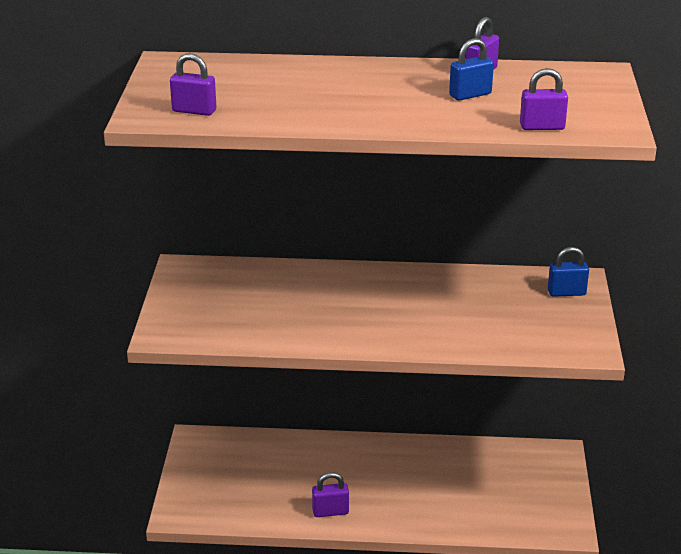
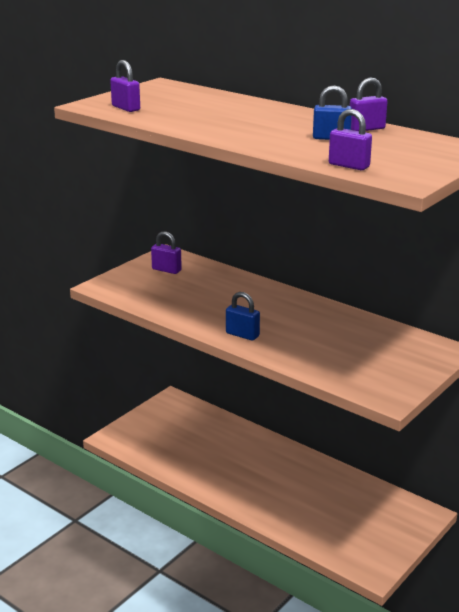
camera: 35 degrees right, 5 degrees down
(330, 512) = (209, 479): purple padlock -> purple padlock (166, 270)
(566, 293) = (423, 354): blue padlock -> blue padlock (242, 335)

